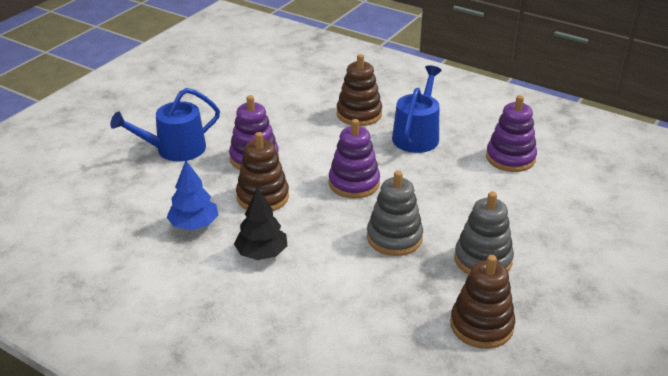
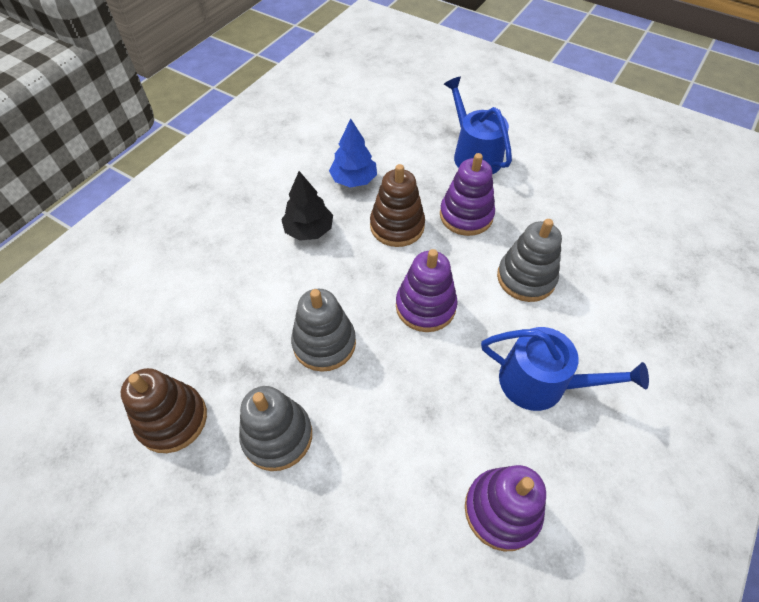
camera: 90 degrees right, 20 degrees up
(325, 134) = (526, 278): none -> grey stacking toy
(359, 114) = (581, 315): brown stacking toy -> none

